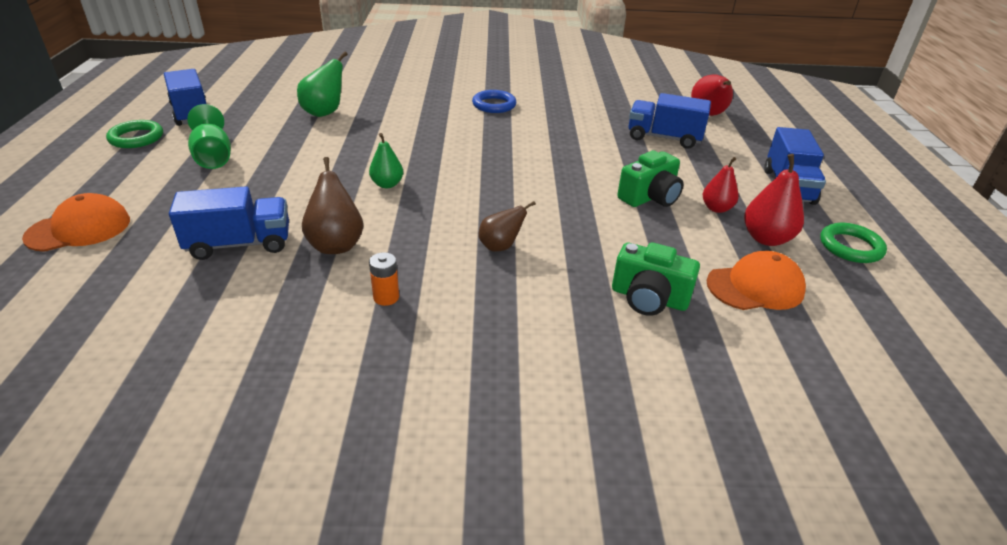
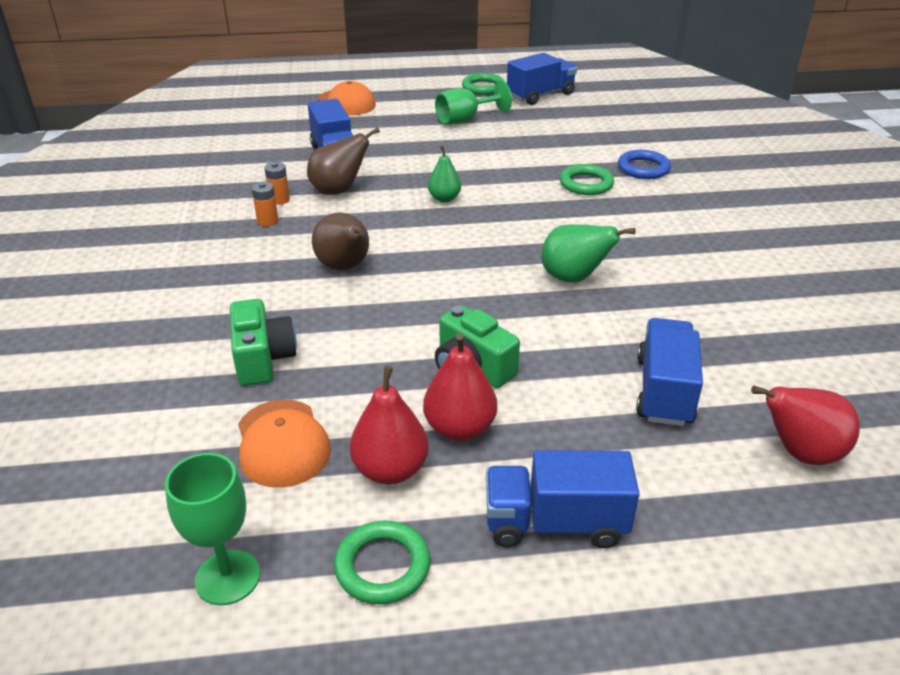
camera: 85 degrees right, 0 degrees up
(325, 112) = (581, 147): green pear -> green pear (573, 278)
(337, 288) = (279, 200): none -> orange battery
(393, 120) = (586, 184): none -> green ring
(494, 105) = (676, 241): blue ring -> blue ring (643, 168)
(500, 247) = (345, 267): brown pear -> brown pear, size x1.51
(649, 298) = (263, 359): green camera -> green camera turned 150 degrees clockwise
(716, 208) = (459, 428): red pear -> red pear, size x1.51
(895, 311) = (227, 577): none -> green goblet

